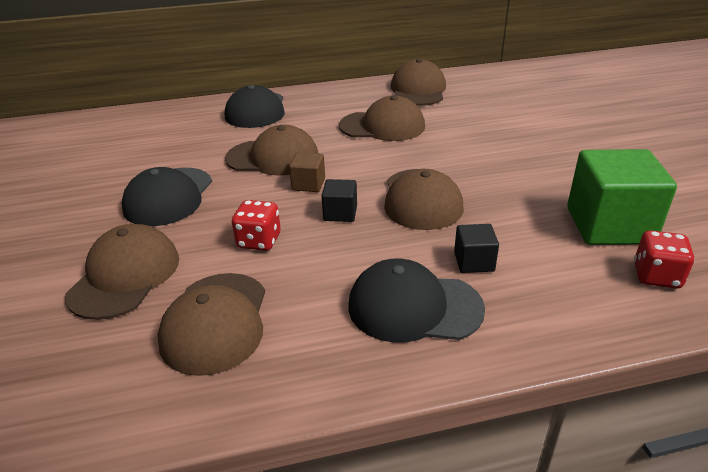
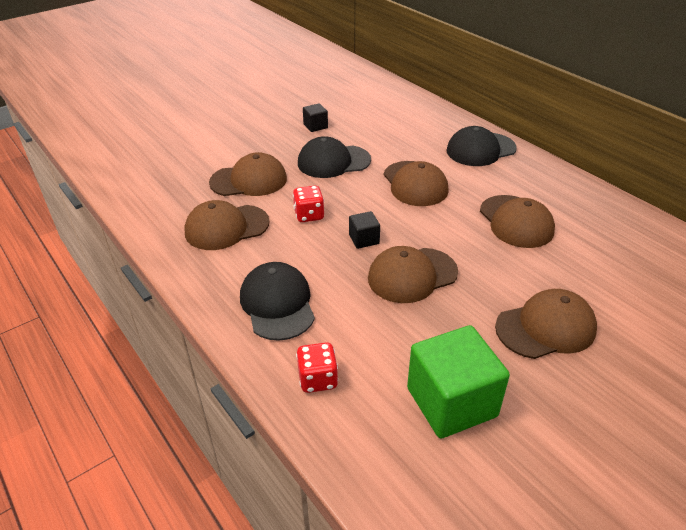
camera: 65 degrees right, 5 degrees up
(308, 184) = (391, 212): brown cube -> none
(418, 90) = (614, 223): brown cap -> brown cap (545, 328)
(474, 262) = (344, 323): black cube -> black cube (315, 126)
(656, 276) = (388, 442): red dice -> red dice (318, 379)

